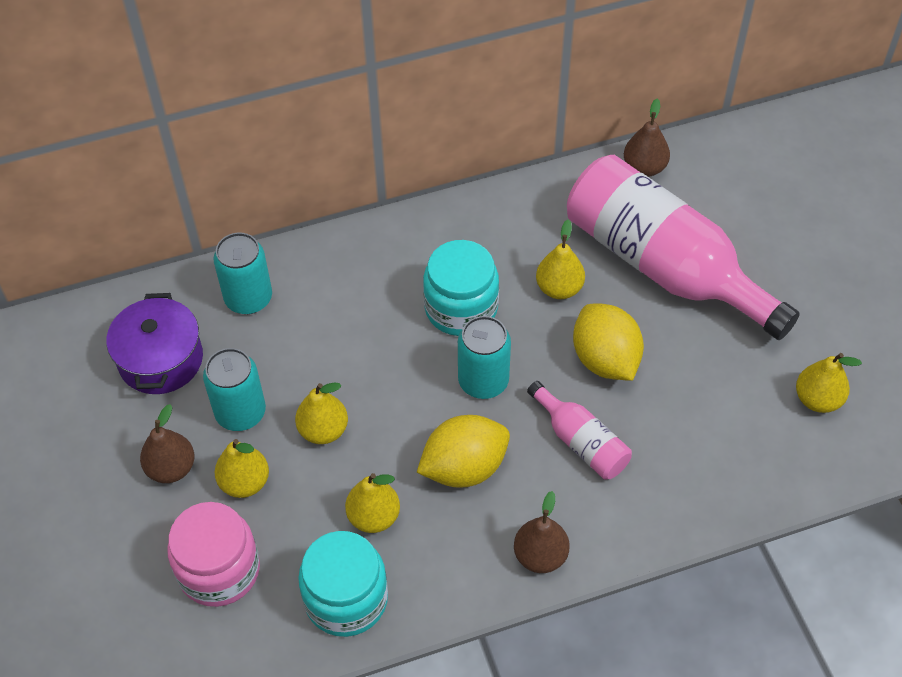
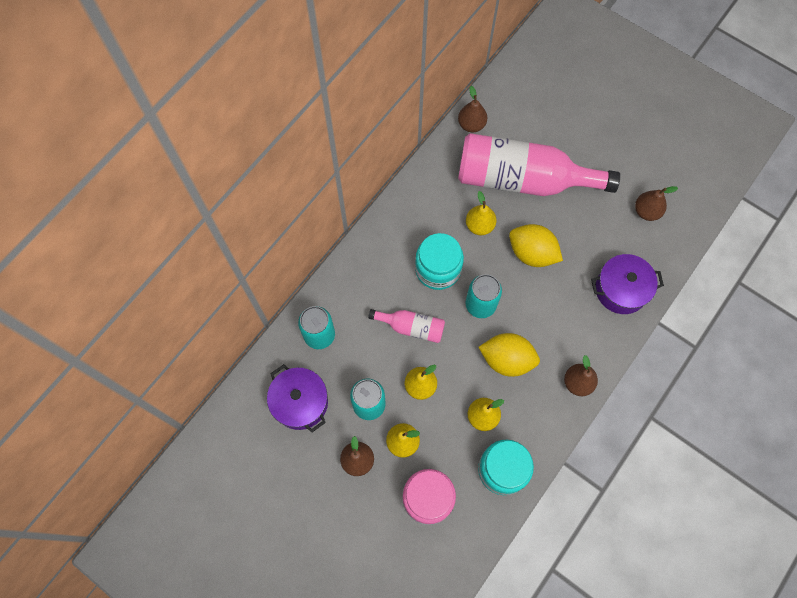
camera: 35 degrees left, 15 degrees up
(464, 468) = (507, 360): yellow lemon -> yellow lemon turned 75 degrees clockwise
(581, 442) = (552, 308): pink bottle -> pink bottle (411, 327)
(699, 476) = (621, 290): none -> purple pot
(817, 399) = (646, 211): yellow pear -> brown pear

